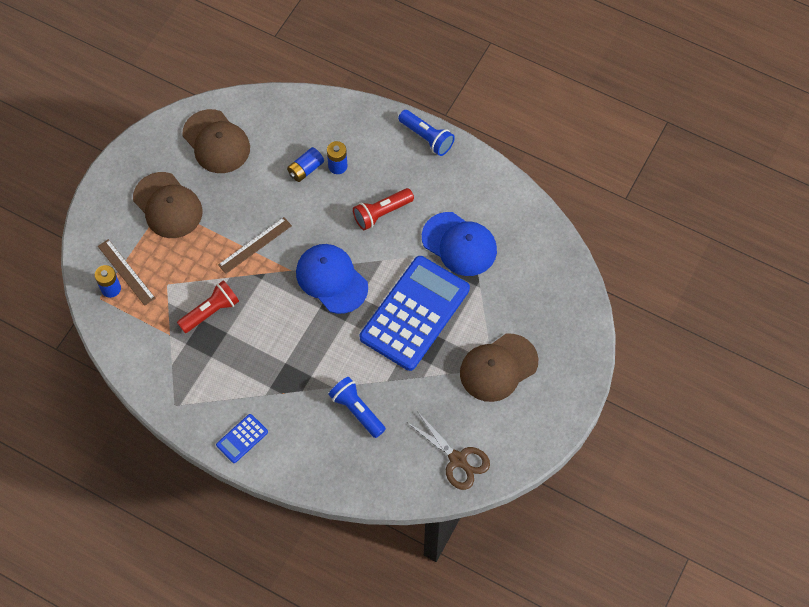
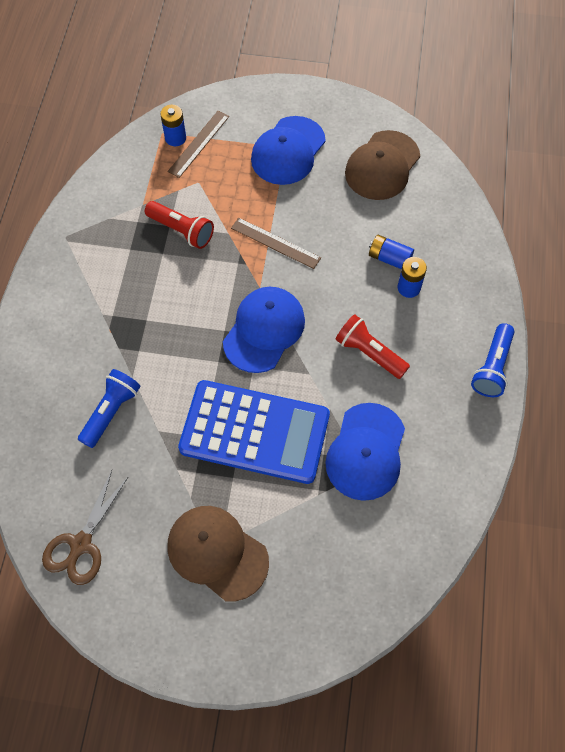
camera: 70 degrees right, 0 degrees up
(168, 206) = (288, 151): brown cap -> blue cap
(242, 438) = (45, 310): blue calculator -> none

